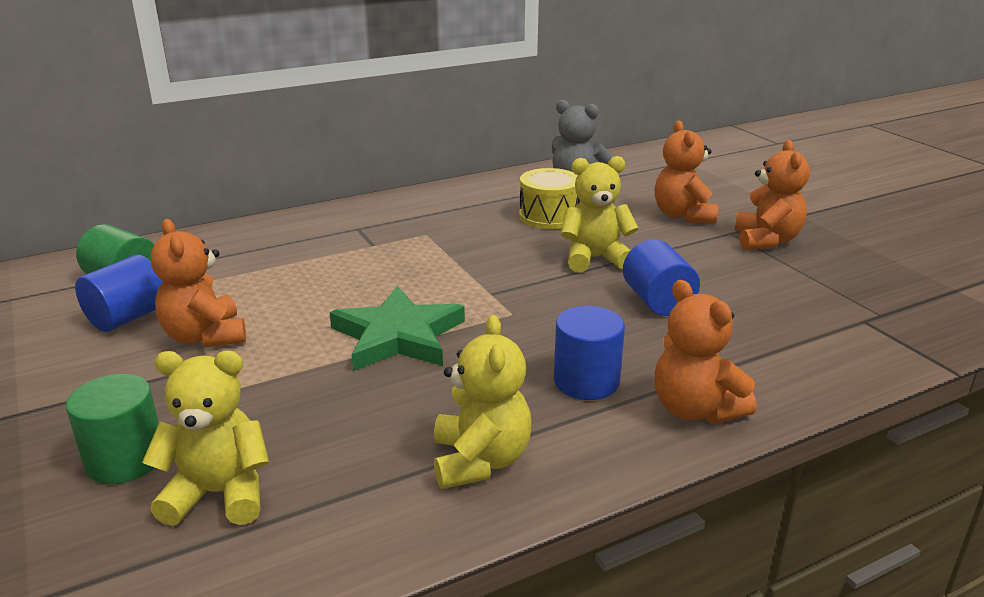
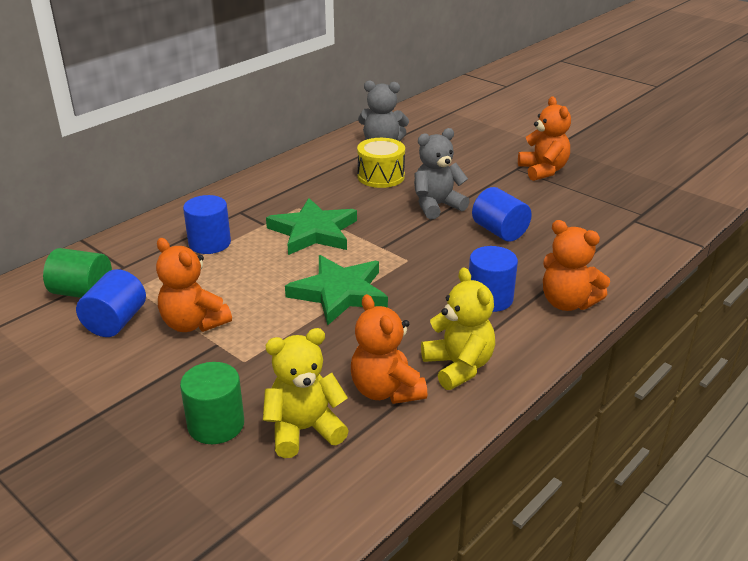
camera: 20 degrees left, 5 degrees up
(297, 255) = (209, 243): none -> blue cylinder
(422, 262) = (313, 231): none -> green star
(595, 259) = (436, 206): yellow teddy bear -> grey teddy bear
(683, 215) = (476, 160): orange teddy bear -> orange teddy bear (386, 390)

